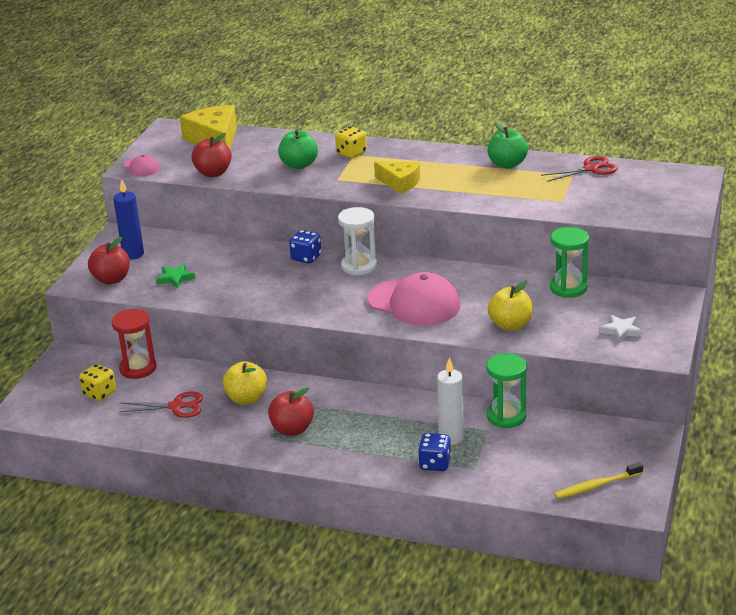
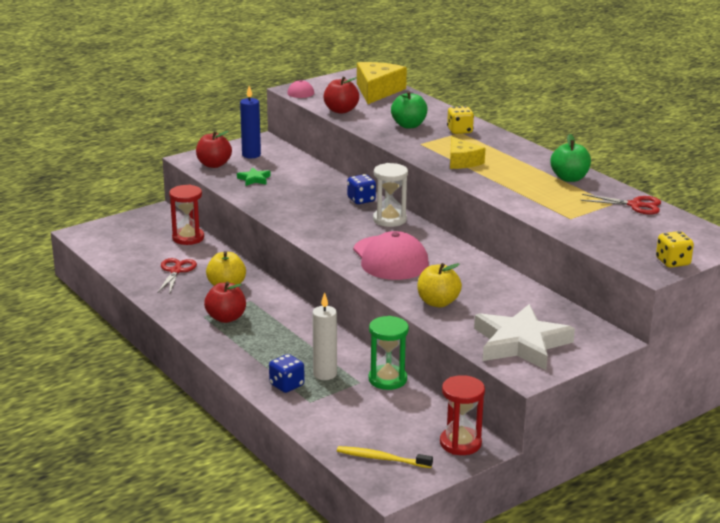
camera: 35 degrees right, 5 degrees down
(99, 393) = (143, 243): yellow dice -> yellow dice (672, 262)
(177, 406) = (176, 271): red scissors -> red scissors turned 120 degrees counterclockwise
(568, 288) = (527, 297): green hourglass -> none
(621, 330) = (521, 343): white star -> white star, size x2.34
(633, 441) = (460, 443): none -> red hourglass

